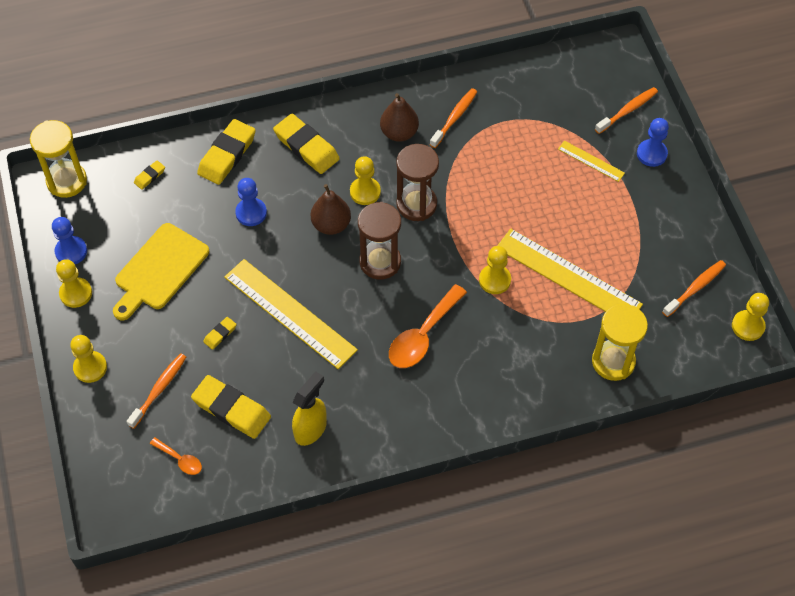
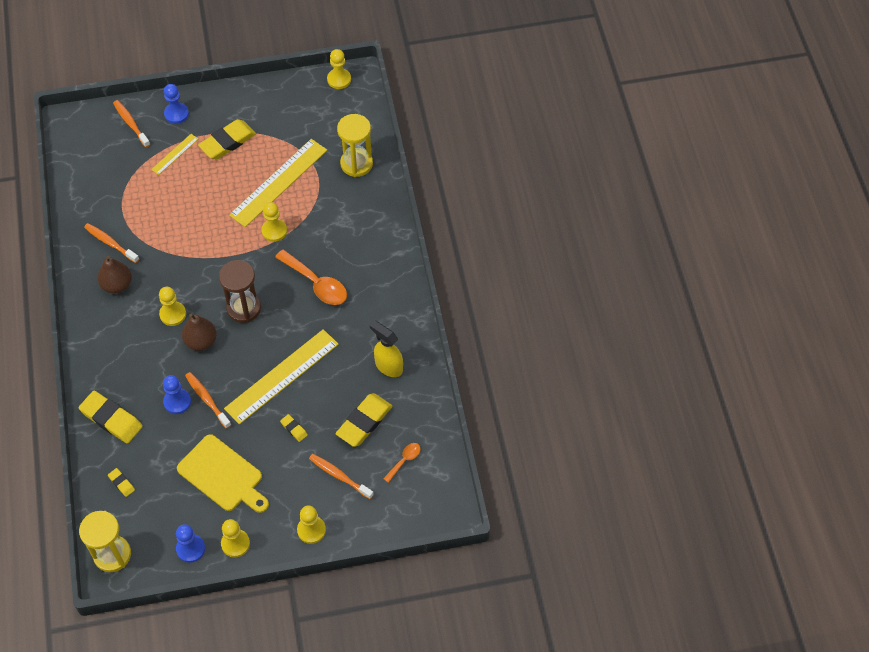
camera: 85 degrees left, 0 degrees up
(306, 147) = (116, 356): yellow eraser -> yellow eraser (227, 142)
(416, 204) = (192, 278): brown hourglass -> none
(695, 288) = (302, 105): orange toothbrush -> orange toothbrush (207, 399)

